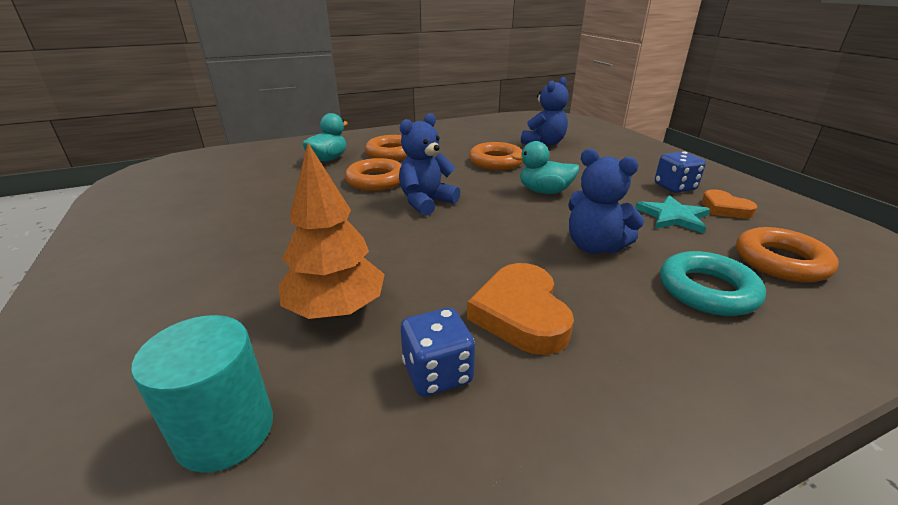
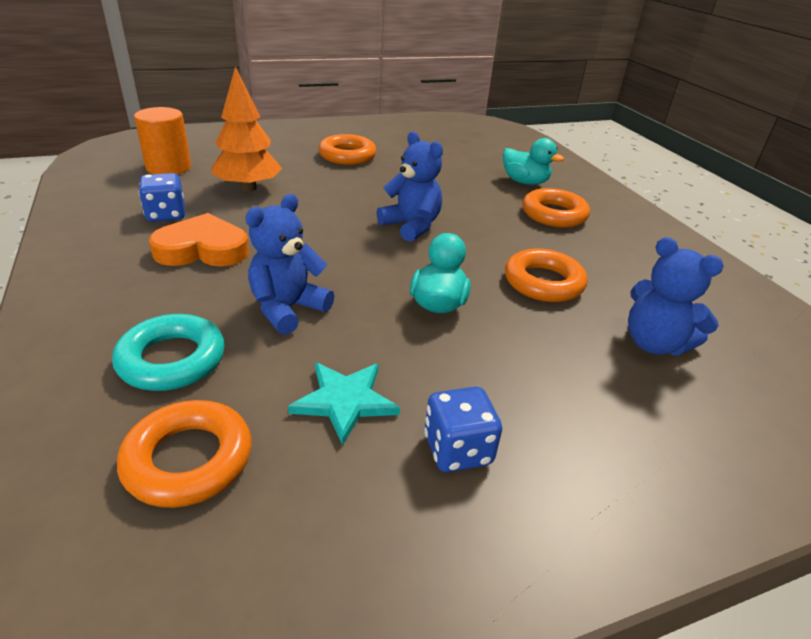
camera: 90 degrees right, 5 degrees up
(225, 431) = (168, 167): turquoise cylinder -> orange cylinder
(376, 180) = (467, 204): orange ring -> orange ring (347, 156)
(724, 208) = (362, 481): orange heart -> none

